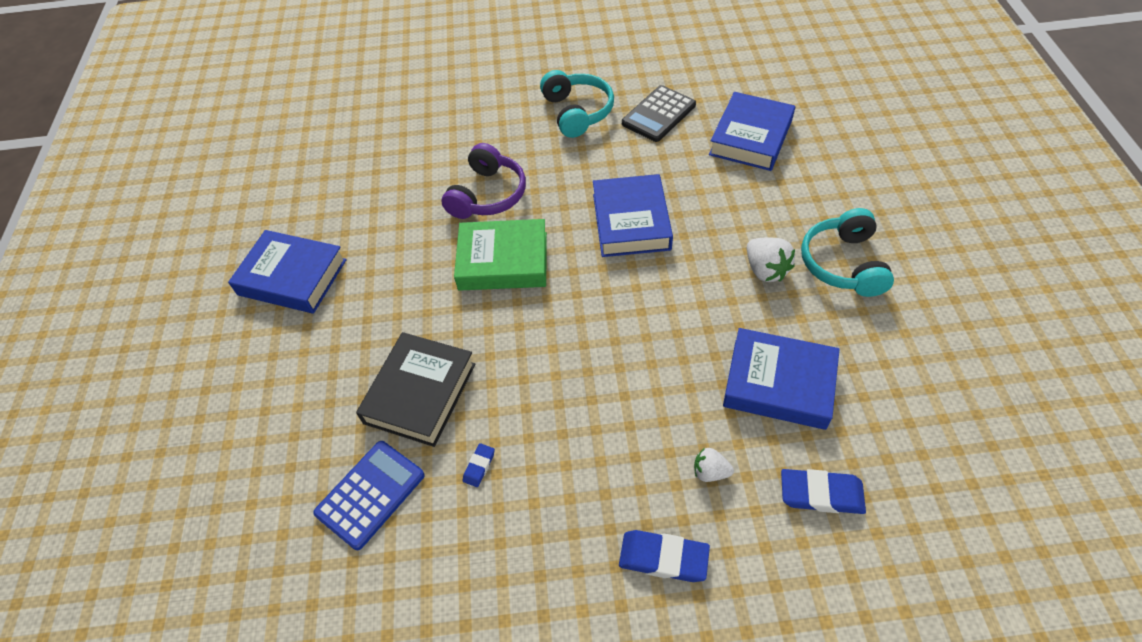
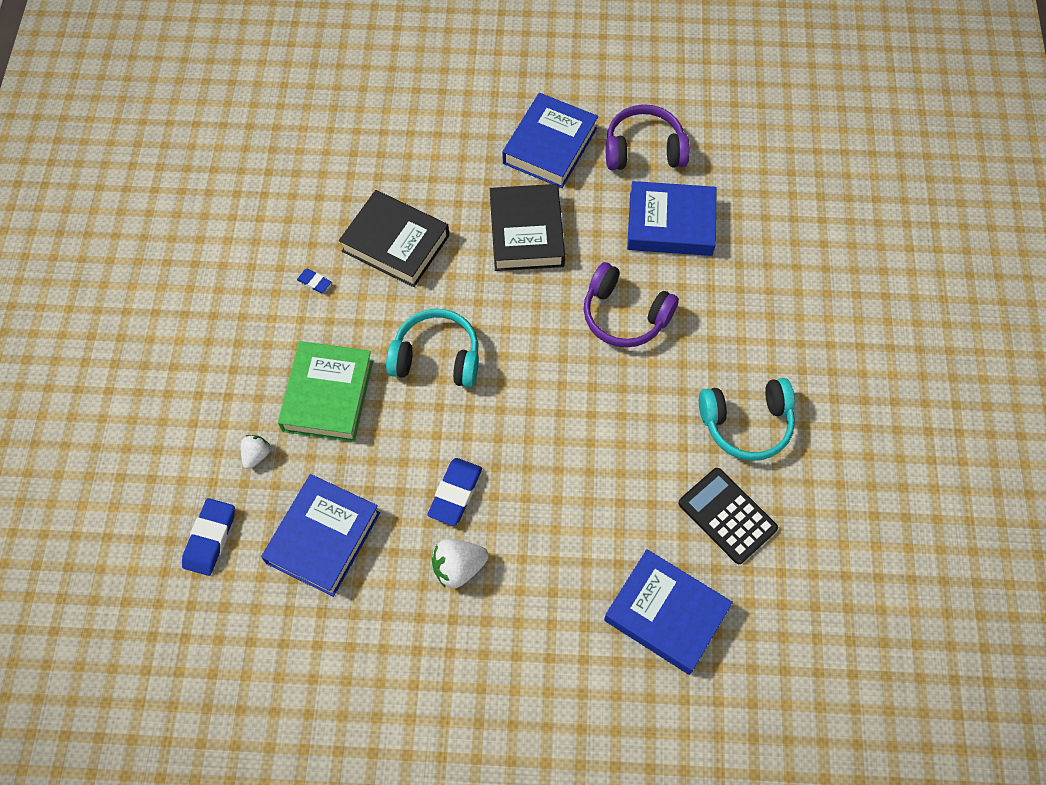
camera: 95 degrees right, 10 degrees up
(302, 205) = (644, 149): none -> purple headphones
(370, 494) = (313, 206): blue calculator -> none
(401, 279) = (526, 232): none -> black book
(503, 261) = (529, 321): green book -> green book (328, 395)
(631, 221) = (556, 449): blue book -> blue book (670, 224)
(663, 558) = (198, 403): blue eraser -> blue eraser (455, 493)
(843, 264) = (448, 651): turquoise headphones -> turquoise headphones (437, 357)

